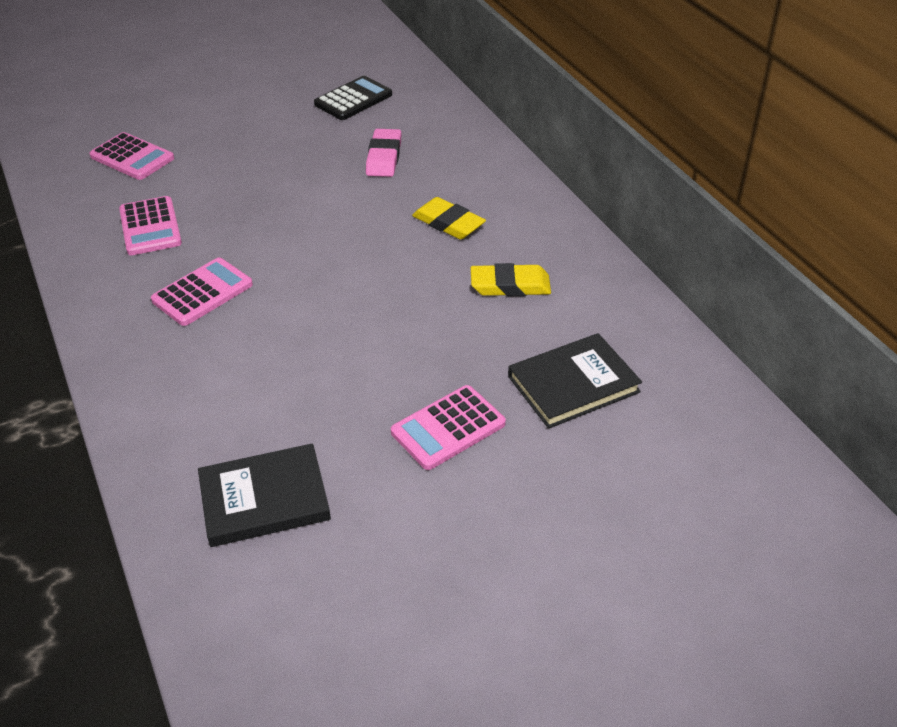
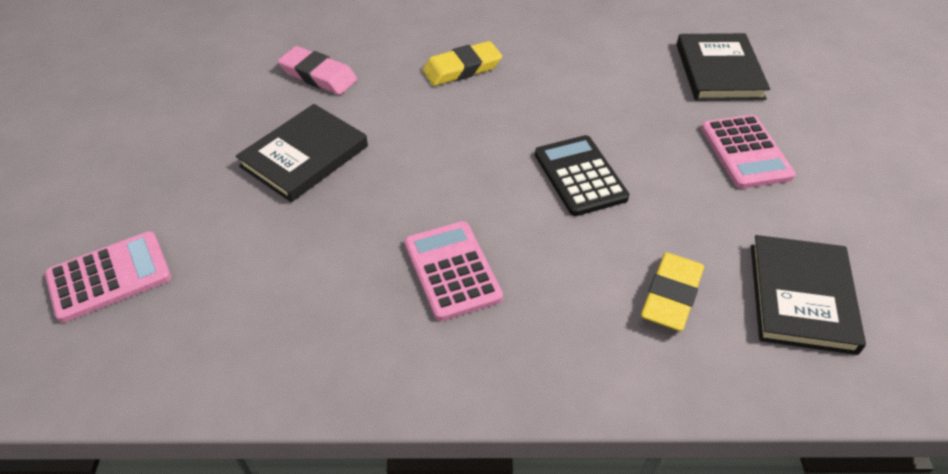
camera: 65 degrees left, 5 degrees up
(150, 227) = (285, 291): pink calculator -> none
(285, 186) = (304, 156): none -> black book
(353, 99) = (189, 65): black calculator -> black calculator (580, 176)
(510, 285) = (577, 63): yellow eraser -> yellow eraser (671, 295)

